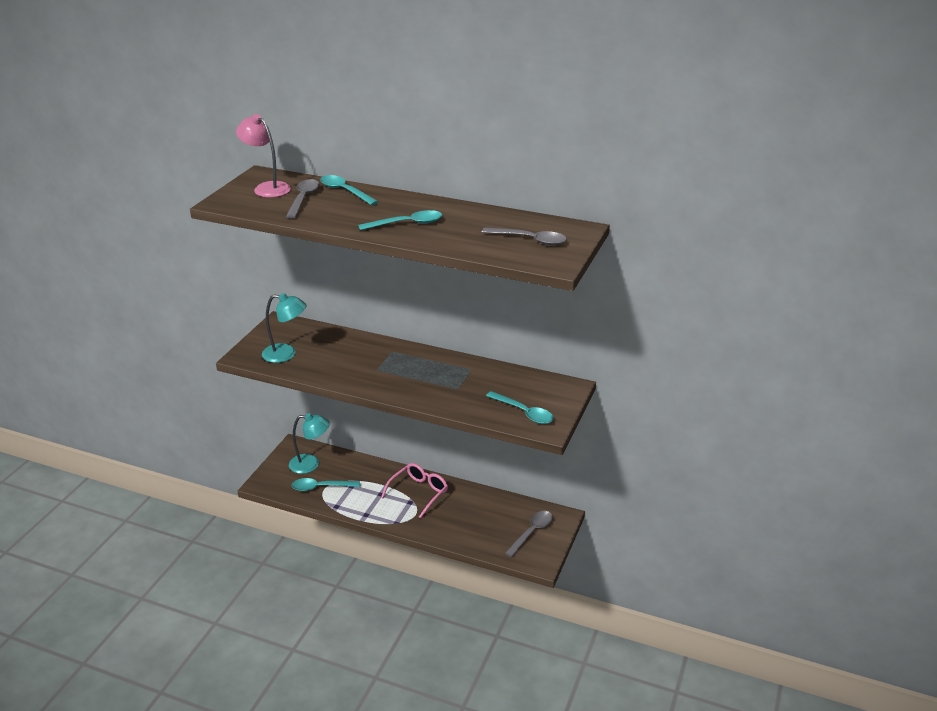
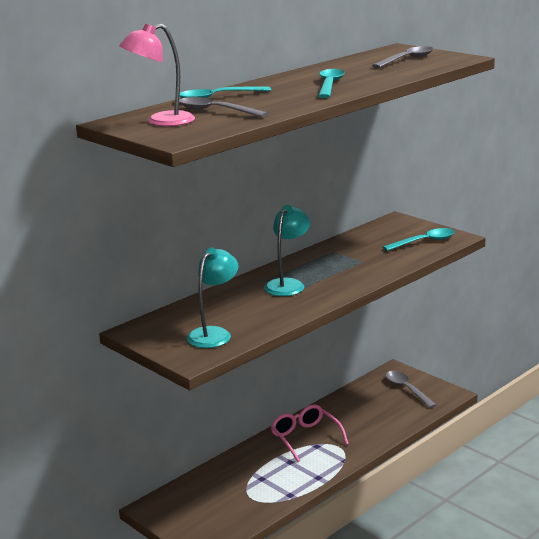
camera: 65 degrees left, 10 degrees down
(310, 464) = (197, 501): turquoise lamp -> turquoise lamp (288, 284)
(321, 487) = (247, 500): turquoise spoon -> none

